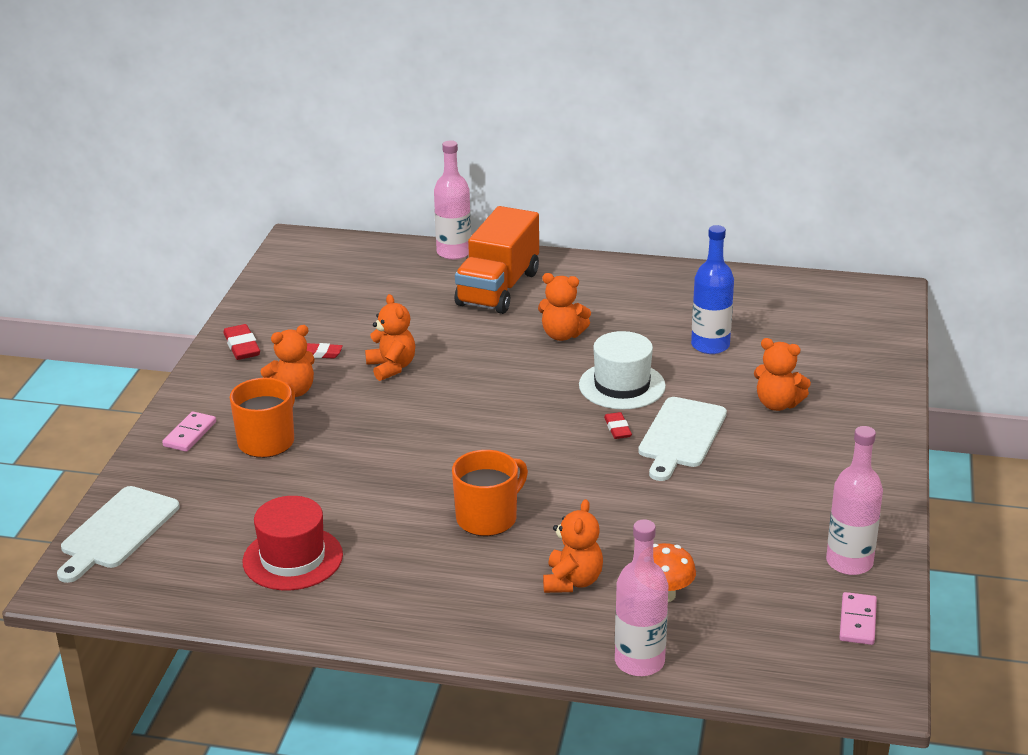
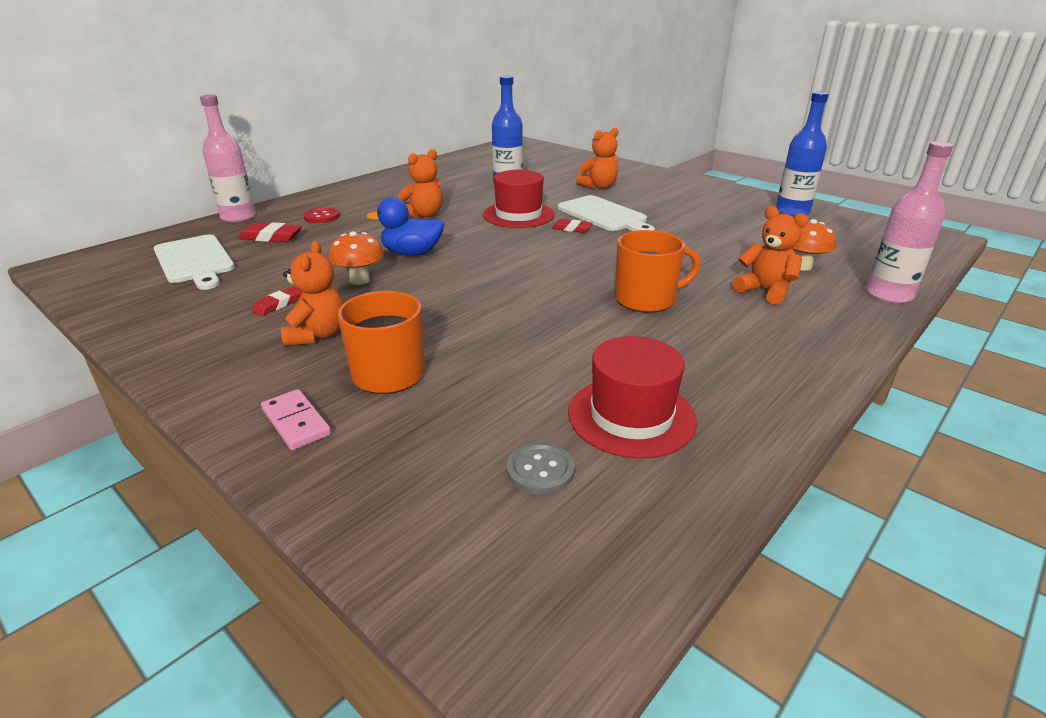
camera: 60 degrees left, 0 degrees up
(117, 531) = (441, 553): white cutting board -> white cutting board (195, 261)
(207, 540) = (540, 470): none -> grey button
(242, 346) = (183, 341): red eraser -> red eraser (271, 237)
(391, 367) = (360, 280): orange teddy bear -> orange mushroom
(466, 368) = (412, 253): none -> blue duck
(488, 518) = (646, 299): orange mug -> orange mug turned 90 degrees clockwise
(498, 288) = (322, 217): orange truck -> red button
(622, 385) = (518, 215): white hat -> red hat
(849, 562) = (792, 212): pink bottle -> blue bottle
(857, 621) = (859, 225): pink domino -> none

